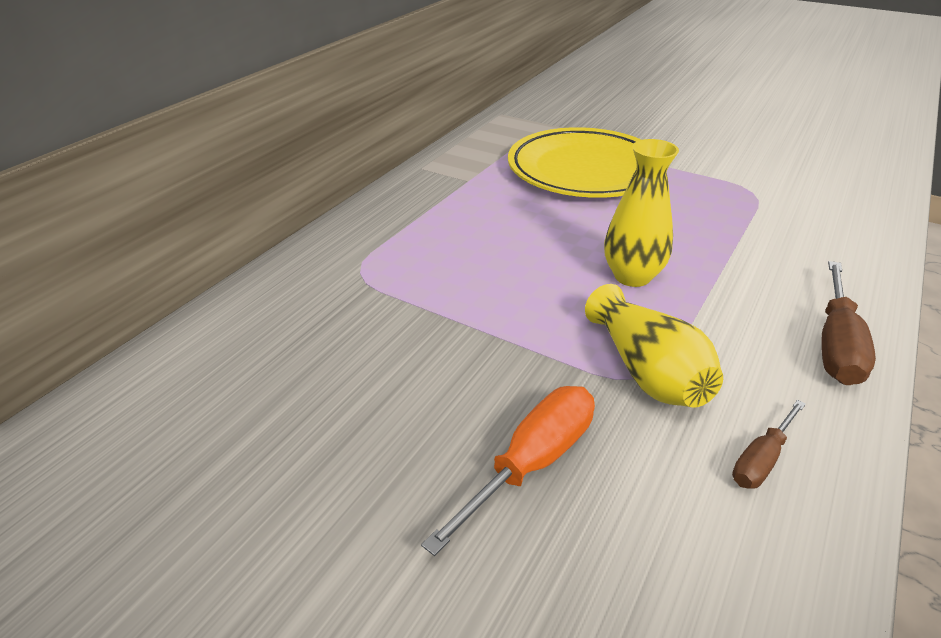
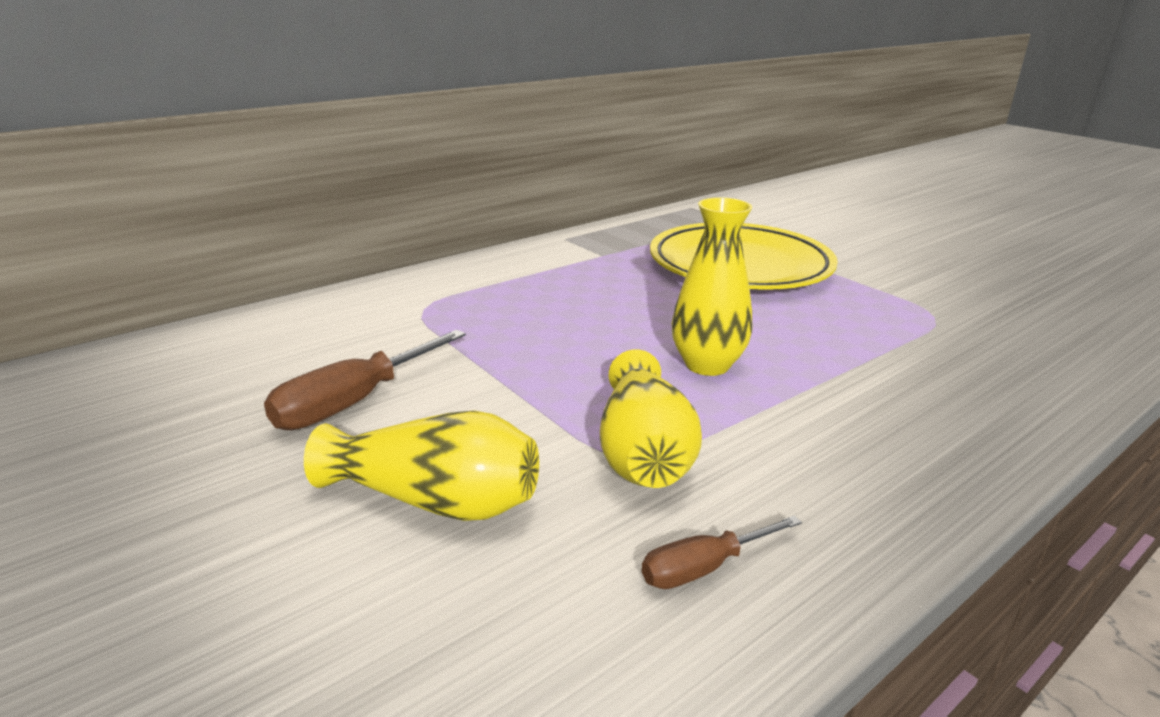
camera: 20 degrees right, 10 degrees down
(531, 464) = (435, 500): orange screwdriver -> yellow vase
(836, 344) = (913, 481): brown screwdriver -> brown screwdriver (355, 402)

